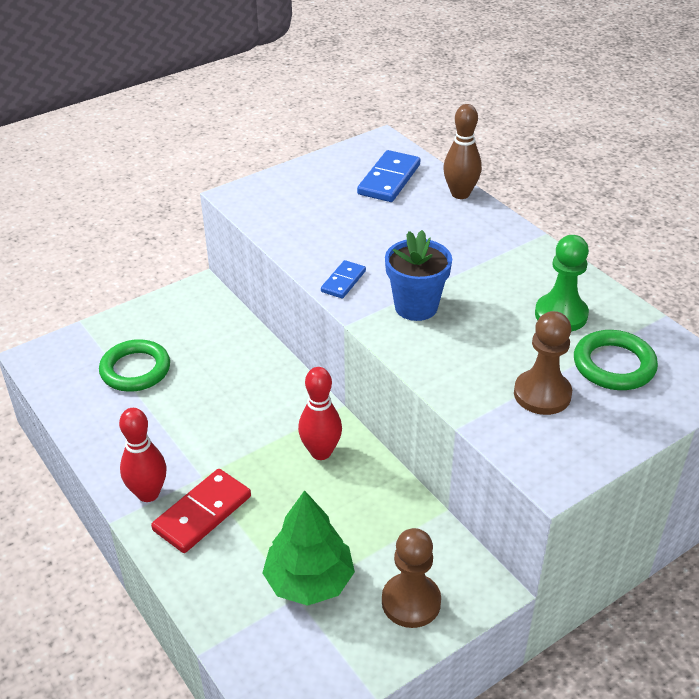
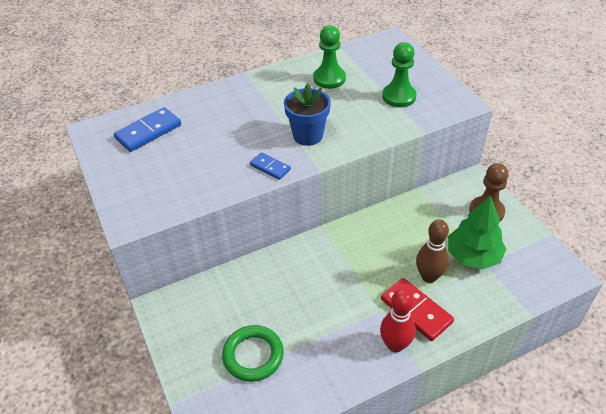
camera: 80 degrees left, 5 degrees up
(321, 452) = (364, 241): red bowling pin -> none
(389, 179) = (148, 132): blue domino -> blue domino turned 75 degrees counterclockwise
(460, 194) = (184, 100): brown bowling pin -> brown bowling pin (429, 276)
(542, 394) = (399, 97): brown pawn -> green pawn
(614, 365) = (377, 68): green ring -> none

